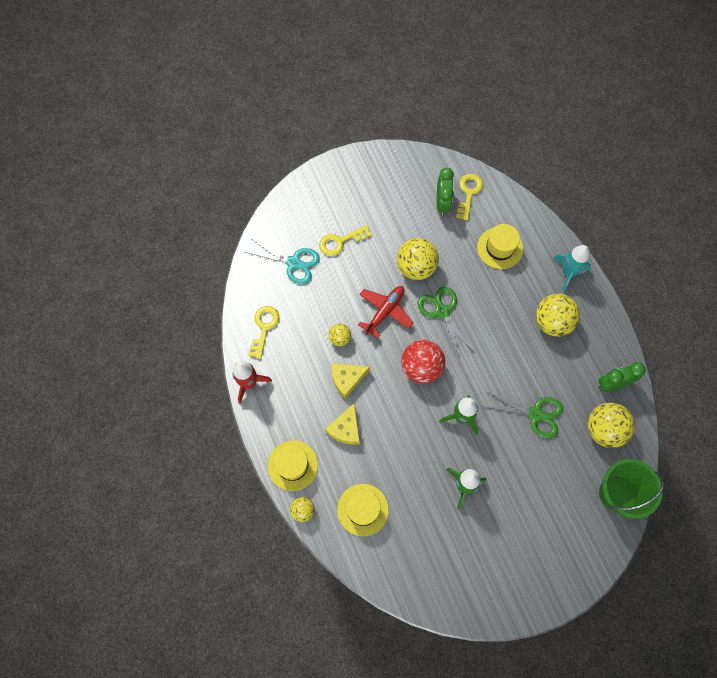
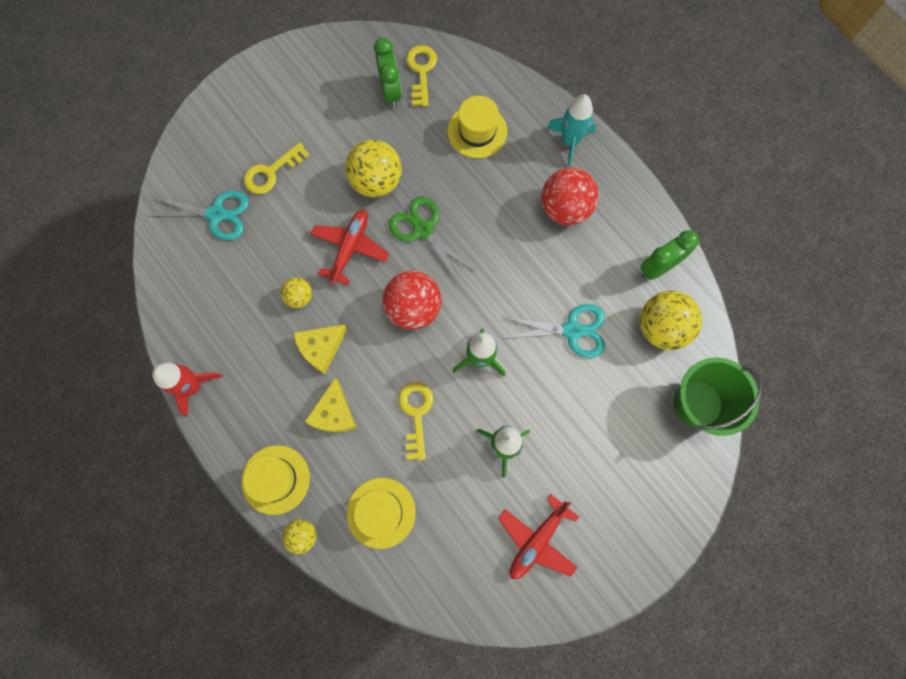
camera: 15 degrees left, 5 degrees up
(264, 328) = (196, 309): yellow key -> yellow key (416, 414)
(472, 560) = (537, 540): none -> red plane
(535, 414) = (572, 330): green scissors -> turquoise scissors
(552, 322) = (565, 208): yellow ball -> red ball

